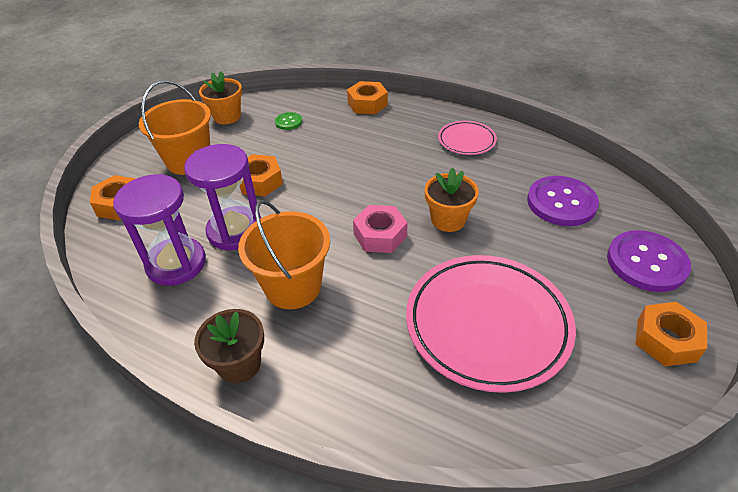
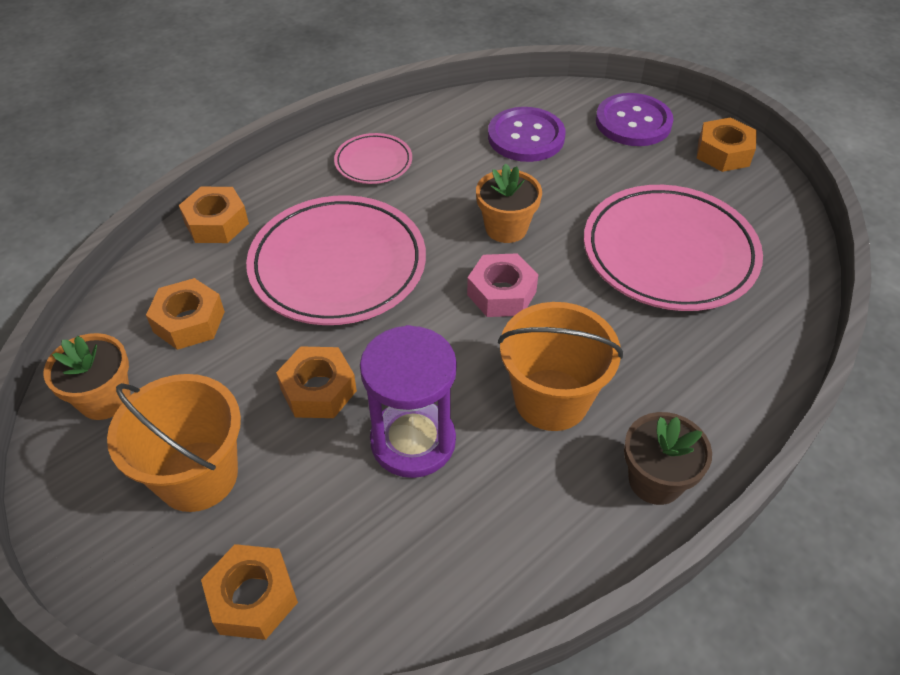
camera: 70 degrees left, 5 degrees up
(176, 263) = (446, 527): purple hourglass -> none
(288, 122) = (189, 322): green button -> orange nut
(361, 157) = (338, 266): none -> pink plate

